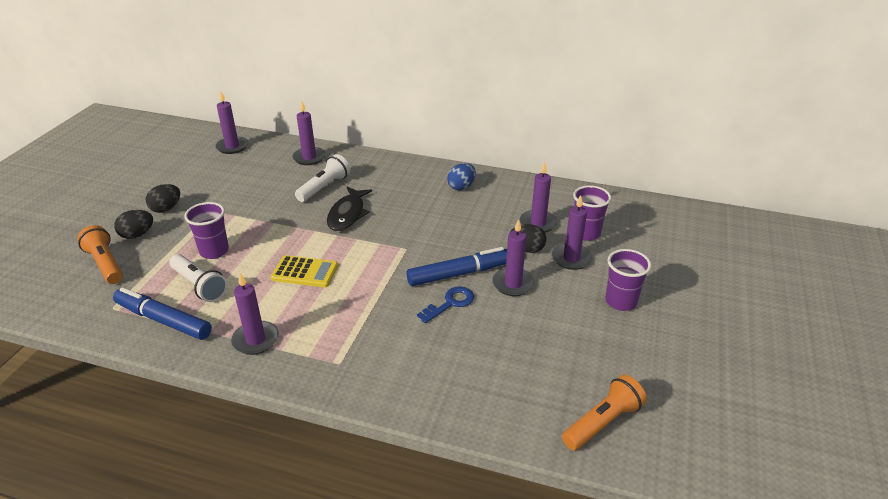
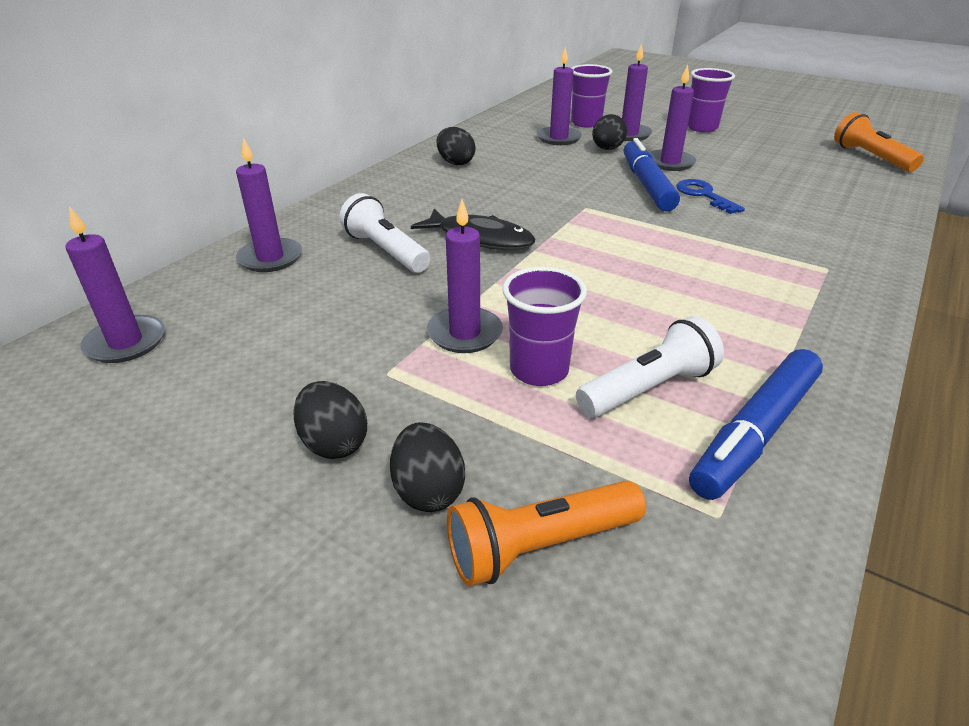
camera: 75 degrees left, 0 degrees up
(255, 340) = (793, 330): purple candle -> purple candle (464, 333)
(305, 272) = (625, 281): yellow calculator -> none
(461, 187) = (455, 163): blue egg -> black egg

